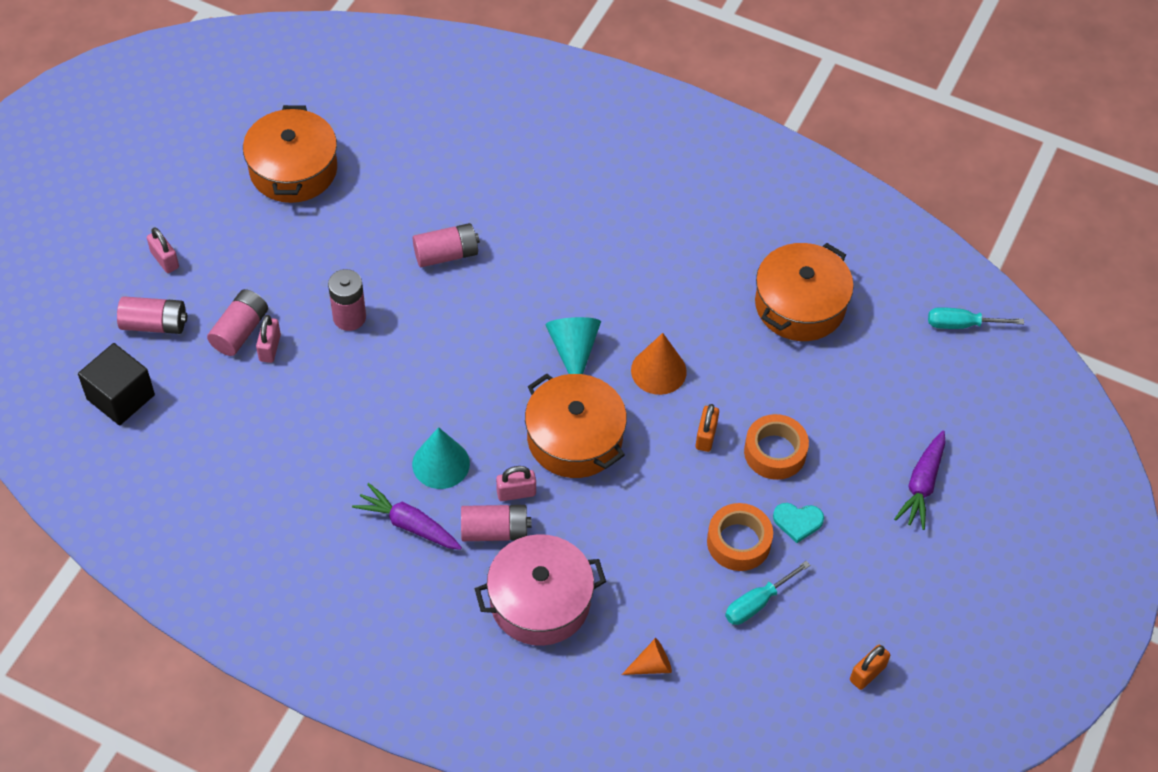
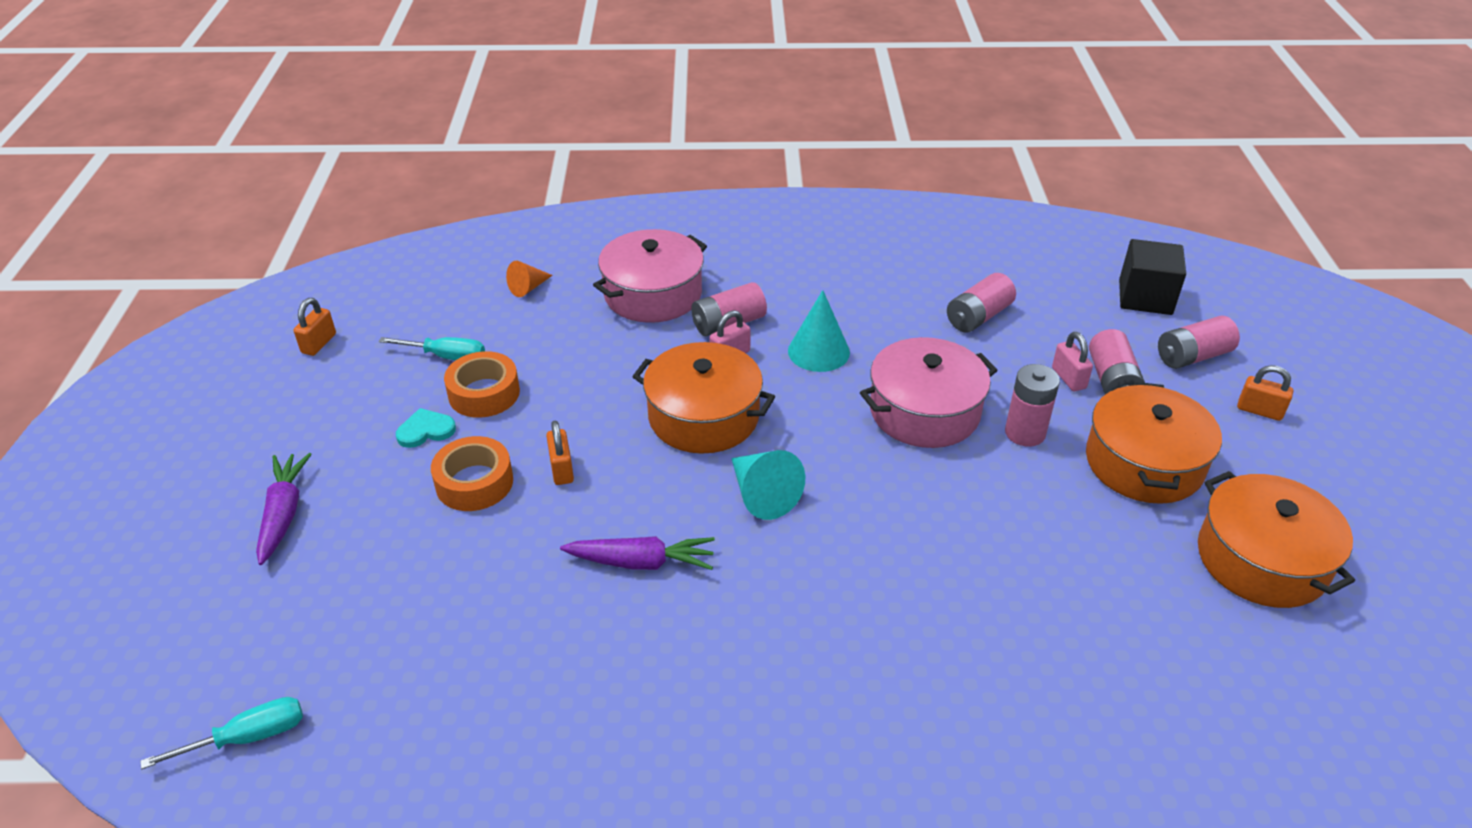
camera: 155 degrees right, 15 degrees down
(165, 260) = (1259, 410): pink padlock -> orange padlock
(405, 368) = (924, 411): none -> pink pot
(409, 524) = (808, 303): purple carrot -> purple carrot (641, 562)
(446, 254) = (990, 538): pink battery -> pink battery (978, 316)
(658, 371) = (651, 512): orange cone -> none
(757, 602) = (446, 356): turquoise screwdriver -> turquoise screwdriver turned 75 degrees clockwise
(800, 305) = (503, 665): orange pot -> orange pot (1144, 463)

